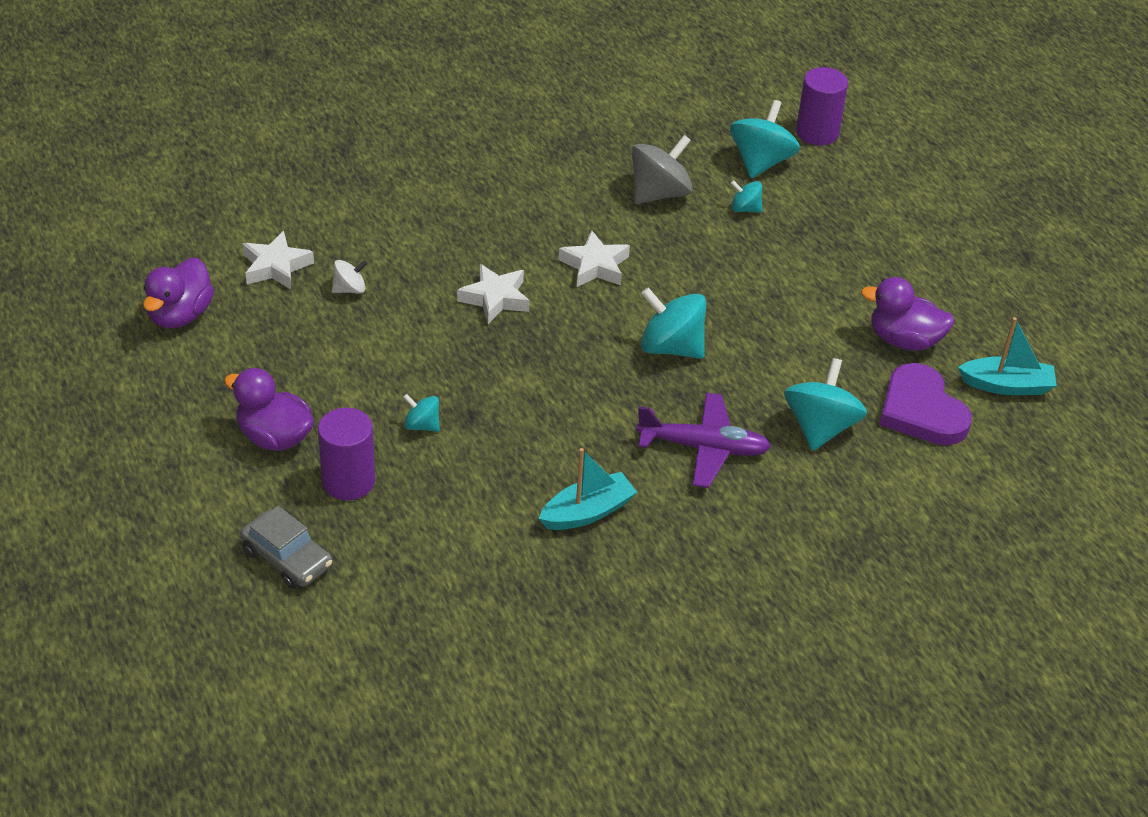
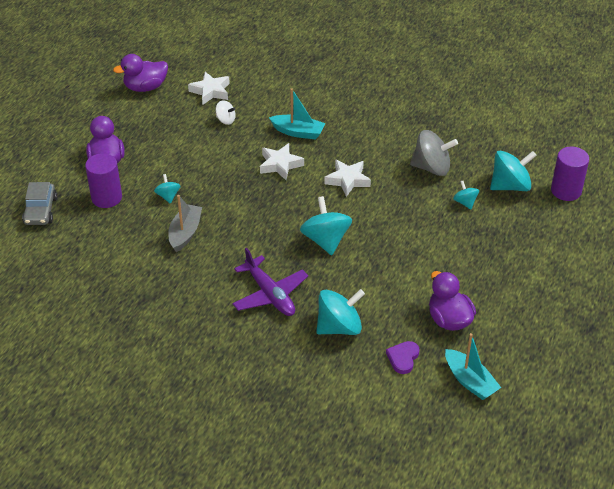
camera: 50 degrees right, 0 degrees up
(509, 452) = (185, 233): none -> grey boat
(587, 512) = (177, 282): turquoise boat -> turquoise boat (298, 132)
(921, 411) = (403, 358): purple heart -> purple heart, size x0.54

